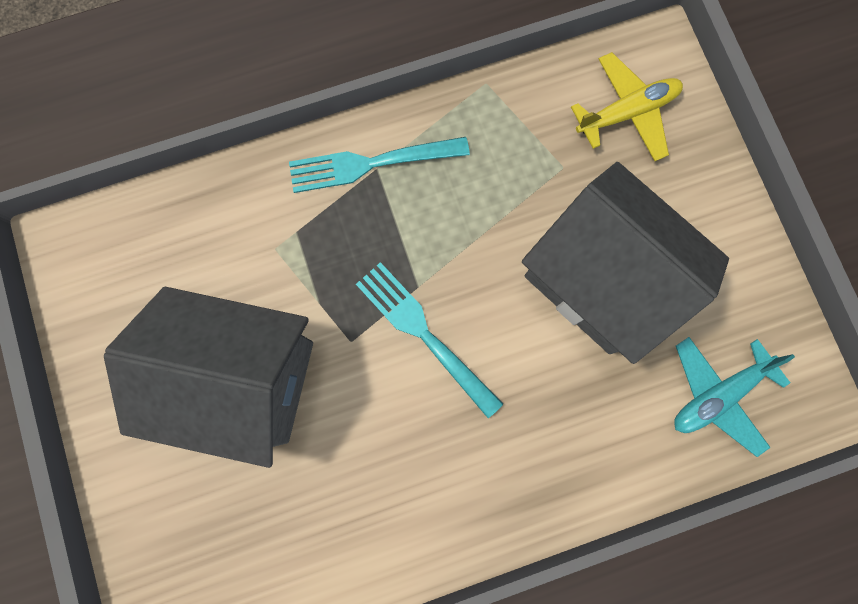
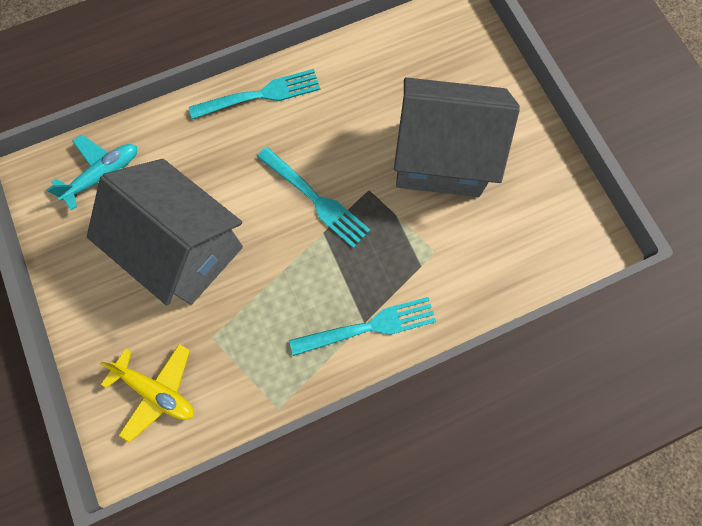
camera: 175 degrees right, 5 degrees down
(496, 507) = (260, 95): none -> turquoise fork
(626, 113) = (157, 391): yellow plane -> yellow plane turned 120 degrees counterclockwise

